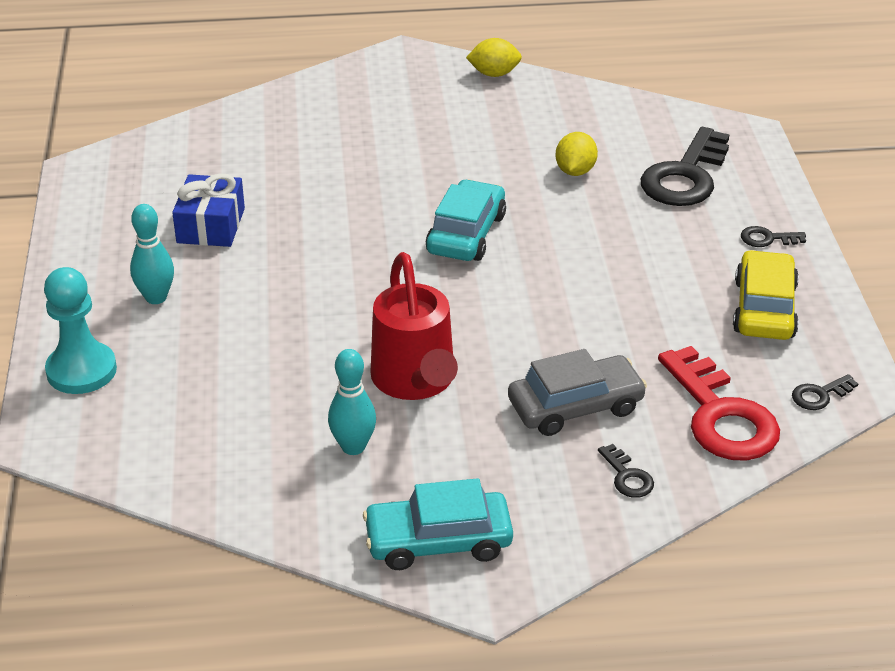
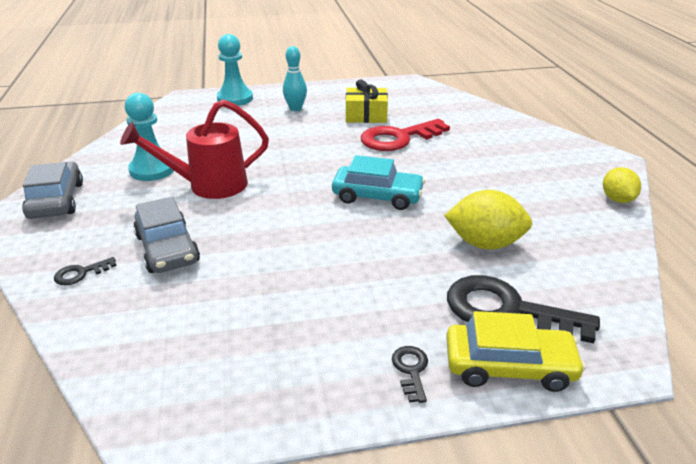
camera: 85 degrees right, 5 degrees down
(211, 225) = (366, 115): blue gift -> yellow gift
(353, 447) = (152, 169): turquoise bowling pin -> turquoise pawn
(438, 541) = (56, 200): turquoise car -> grey car
(575, 171) = (485, 243): yellow lemon -> yellow lemon, size x1.55
(721, 415) = (135, 326): red key -> red key (398, 138)
(764, 309) = (287, 361): yellow car -> yellow car (509, 366)
(820, 395) = (145, 397): black key -> none

